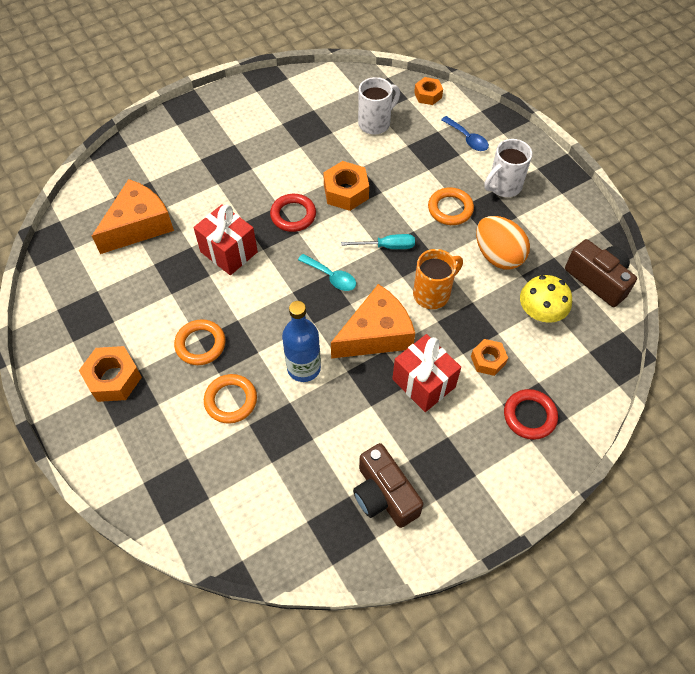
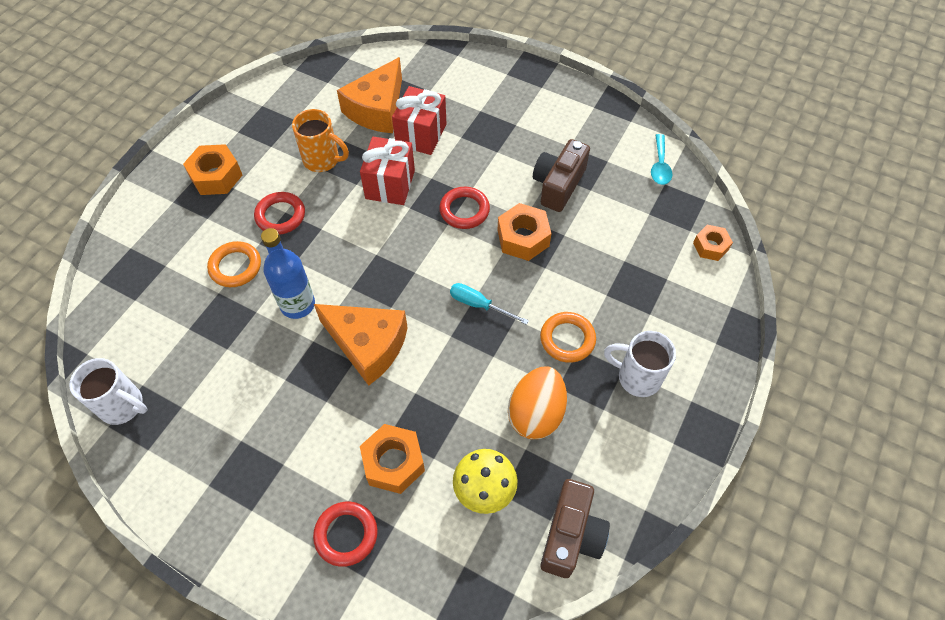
camera: 60 degrees right, 0 degrees up
(139, 225) = (377, 109): orange cheese -> orange cheese turned 105 degrees clockwise
(200, 344) = (280, 216): orange ring -> red ring
(331, 277) = (412, 276): turquoise spoon -> turquoise spoon (660, 166)
(375, 123) = (632, 219): white mug -> white mug (123, 406)
(384, 495) = (194, 436): brown camera -> brown camera (558, 185)
(387, 246) = (479, 305): turquoise screwdriver -> turquoise screwdriver turned 150 degrees clockwise
(423, 383) = (334, 414): red gift -> red gift (421, 135)
(432, 293) = (446, 373): orange mug -> orange mug (322, 160)
(467, 138) = (678, 311): blue spoon -> none
(488, 360) = (393, 462): orange nut -> orange nut, size x1.56

